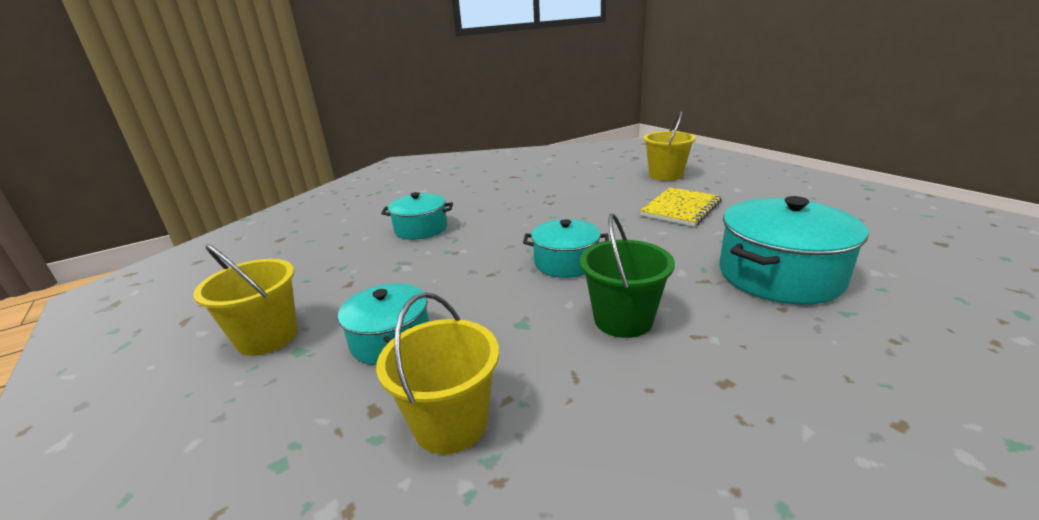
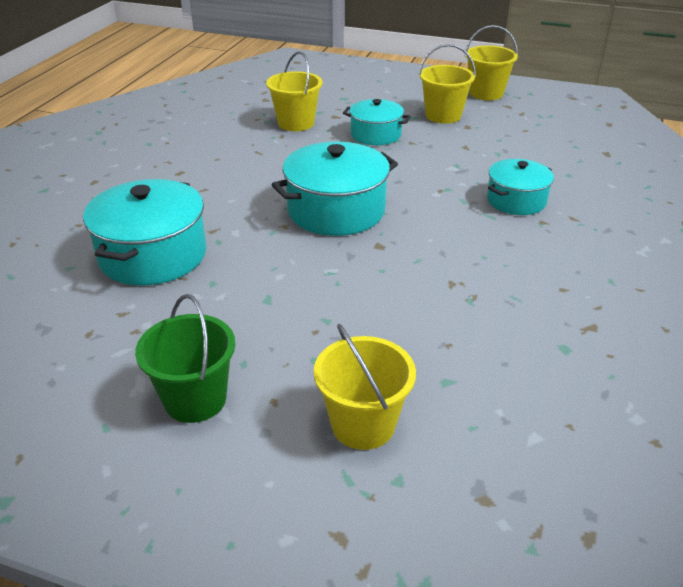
camera: 140 degrees right, 10 degrees up
(137, 355) = (486, 93): none -> yellow bucket
(566, 262) = (336, 210): turquoise pot -> turquoise pot, size x1.61
(623, 320) = (254, 184): green bucket -> green bucket (195, 399)
(681, 208) = (283, 327): yellow notebook -> none

